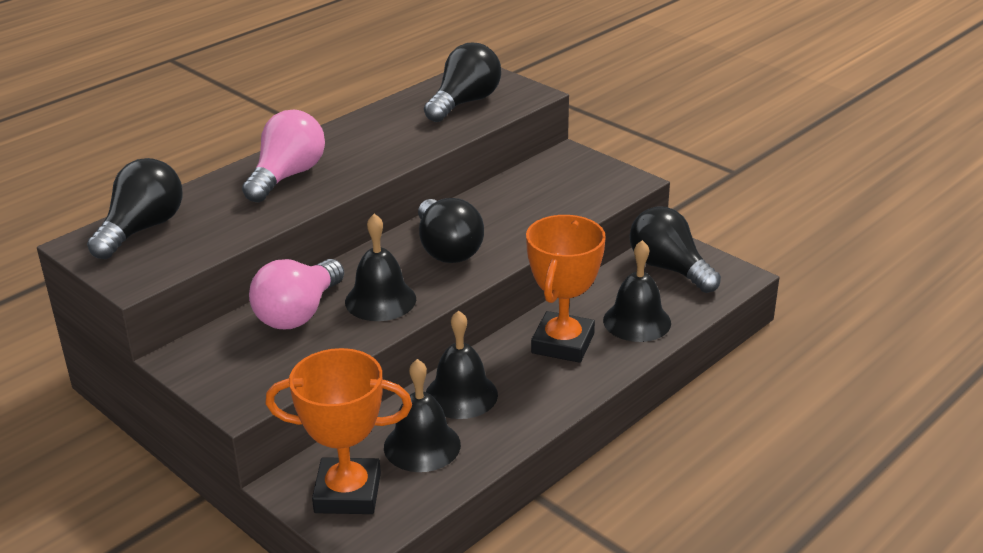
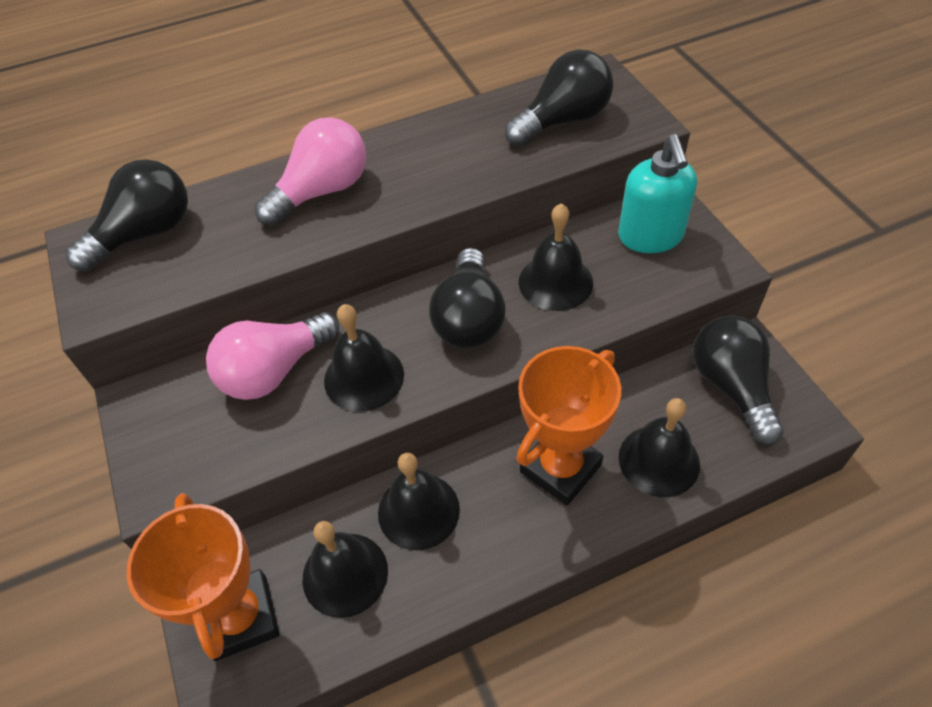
camera: 25 degrees right, 20 degrees up
(347, 493) = (241, 617): orange trophy -> orange trophy turned 45 degrees clockwise
(505, 215) = (555, 282): none -> black bell
(565, 175) = (650, 237): none -> turquoise soap dispenser

